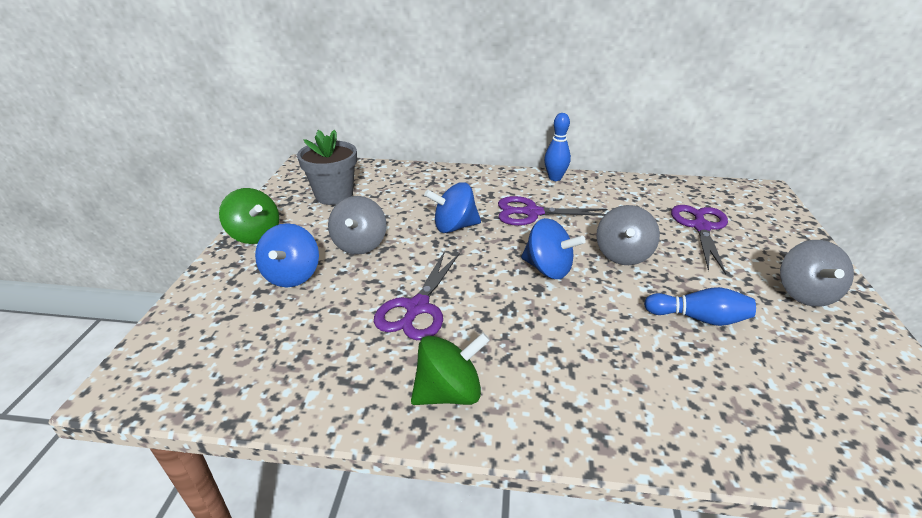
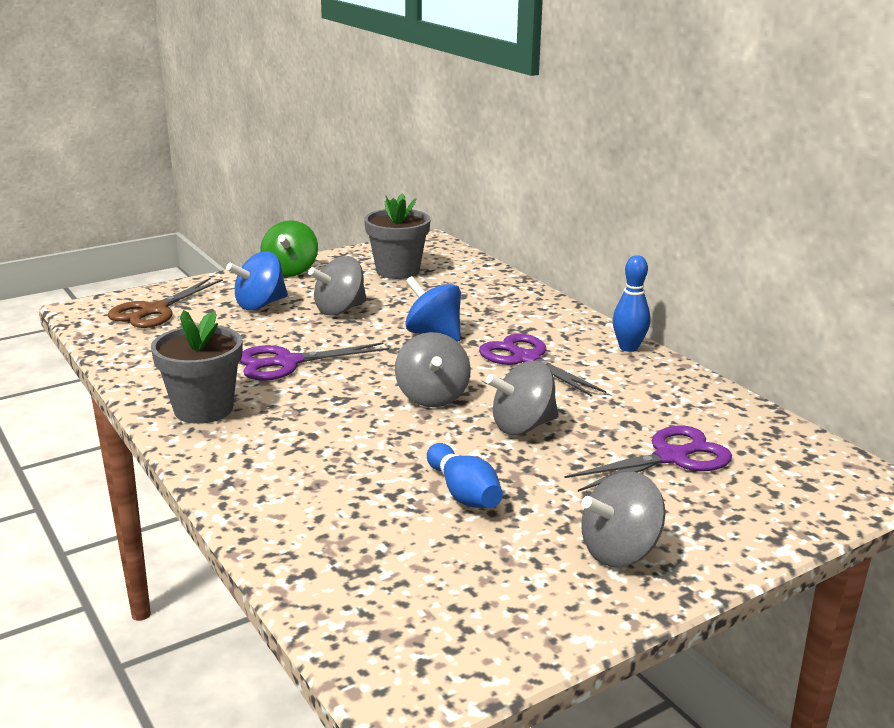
camera: 50 degrees right, 10 degrees down
(206, 339) = (154, 311): none -> brown scissors
(449, 392) = (203, 409): green spinning top -> grey flower pot
(548, 269) = (432, 397): blue spinning top -> grey spinning top

